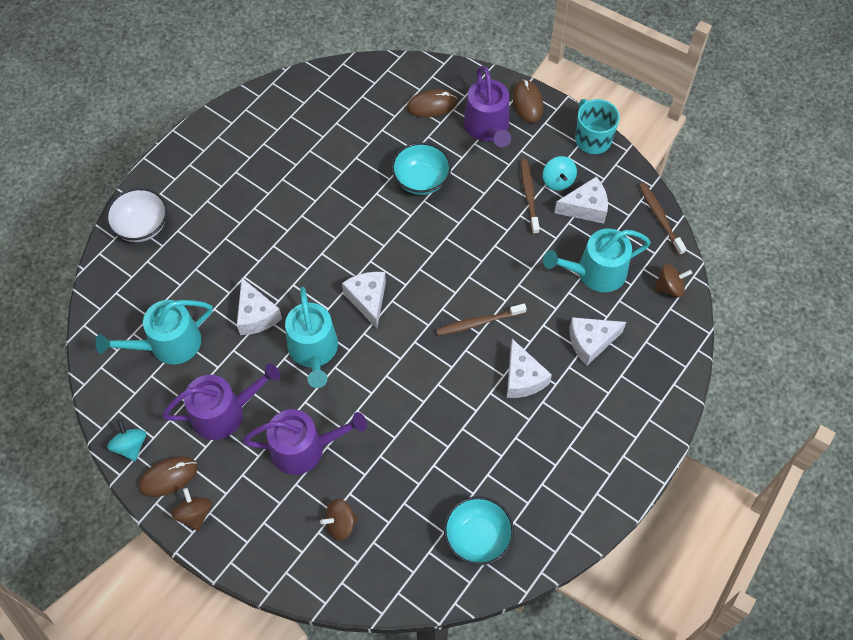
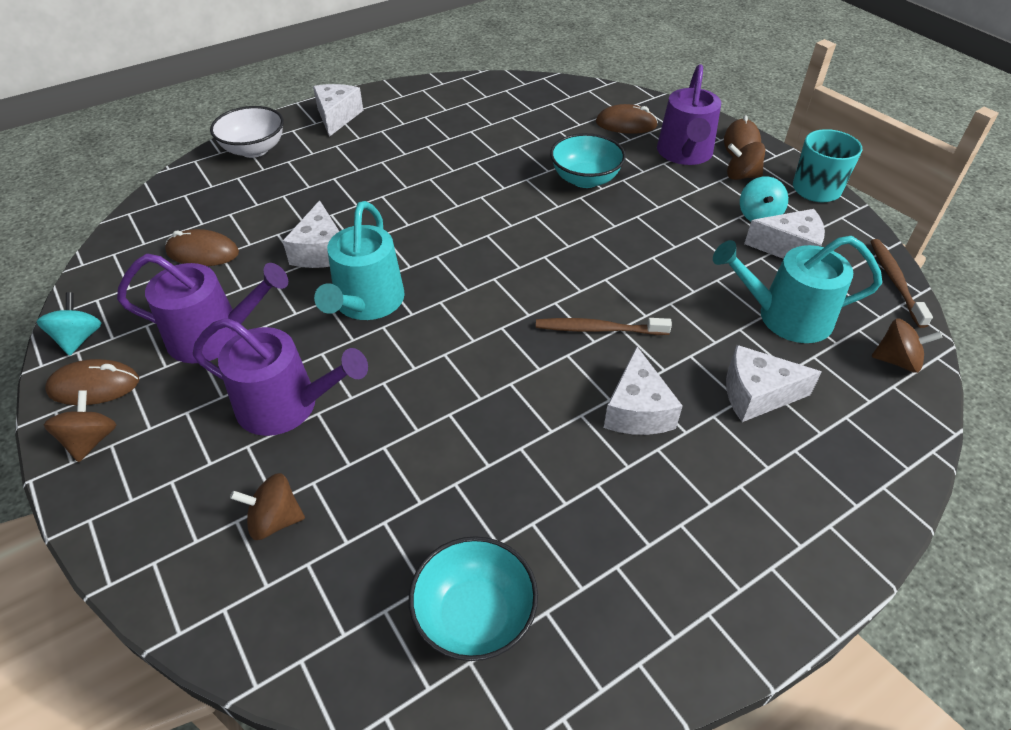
camera: 20 degrees right, 15 degrees down
(168, 344) = (203, 252): turquoise watering can -> brown mouse
(368, 300) = (464, 270): white cheese -> white cheese (337, 117)
(529, 195) = (715, 221): brown toothbrush -> none
(536, 141) = (741, 176): none -> brown spinning top

